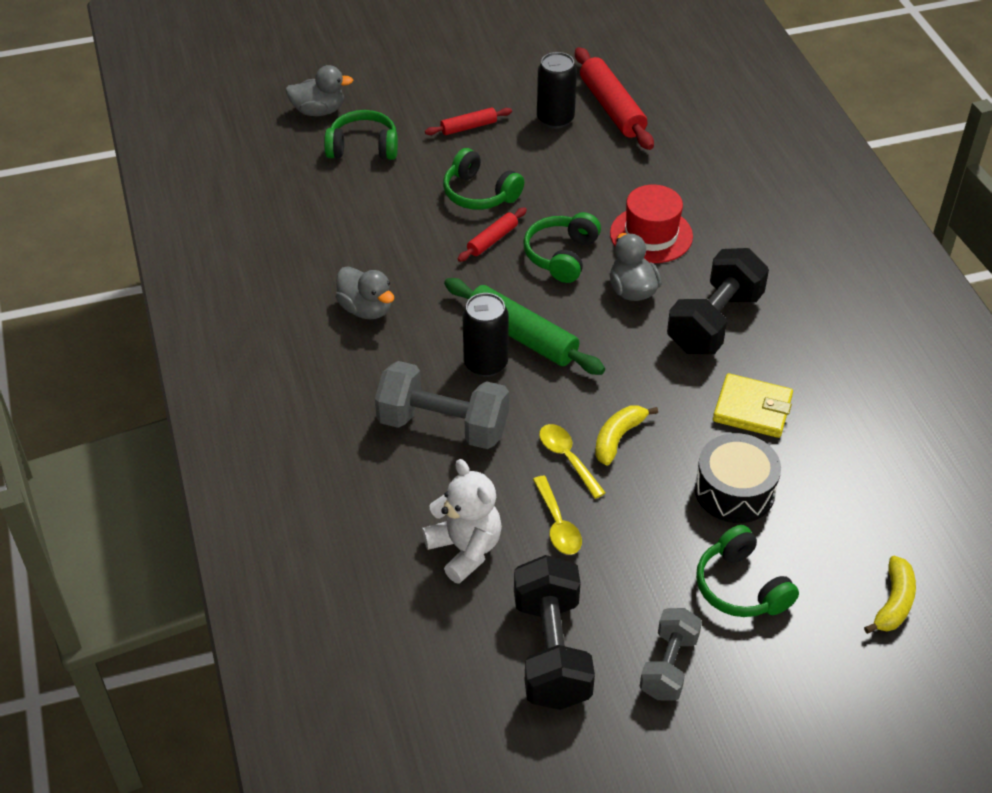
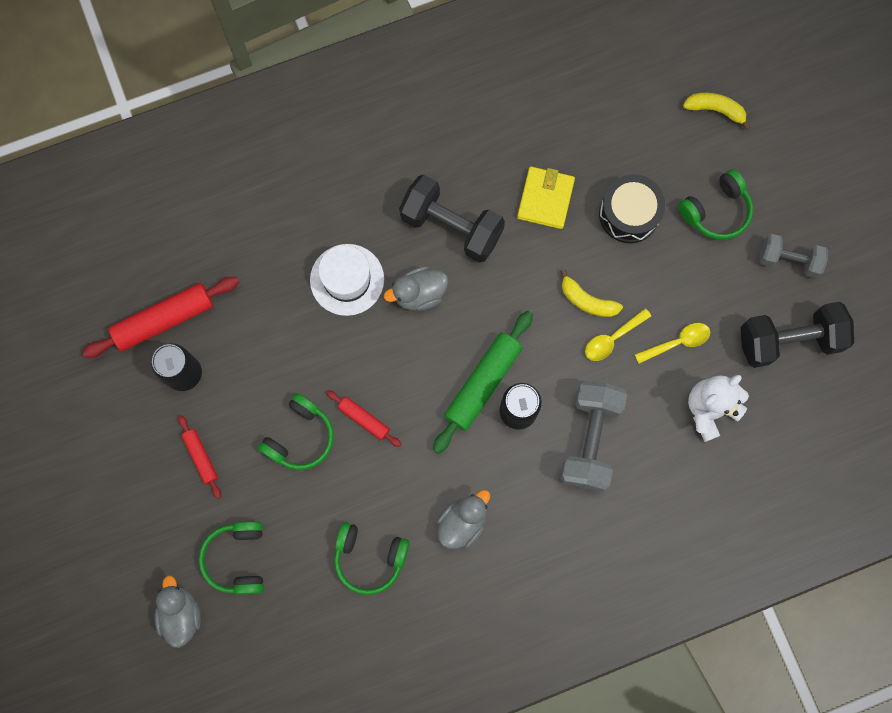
camera: 95 degrees left, 30 degrees up
(562, 256) = (380, 356): green headphones -> green headphones (369, 557)
(651, 235) = (347, 279): red hat -> white hat

